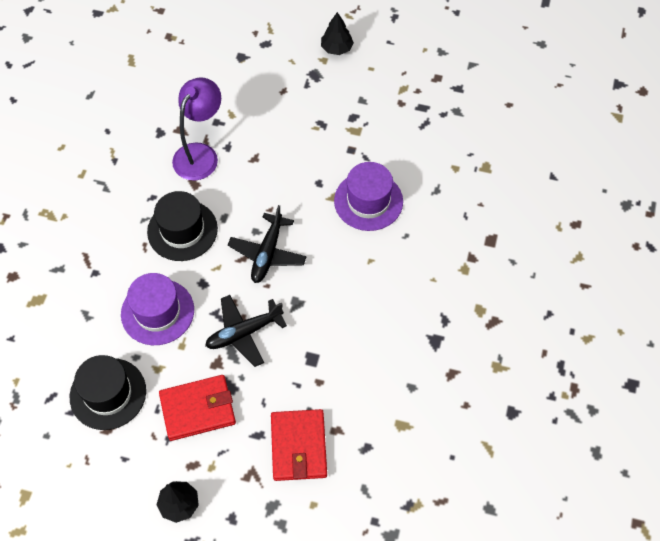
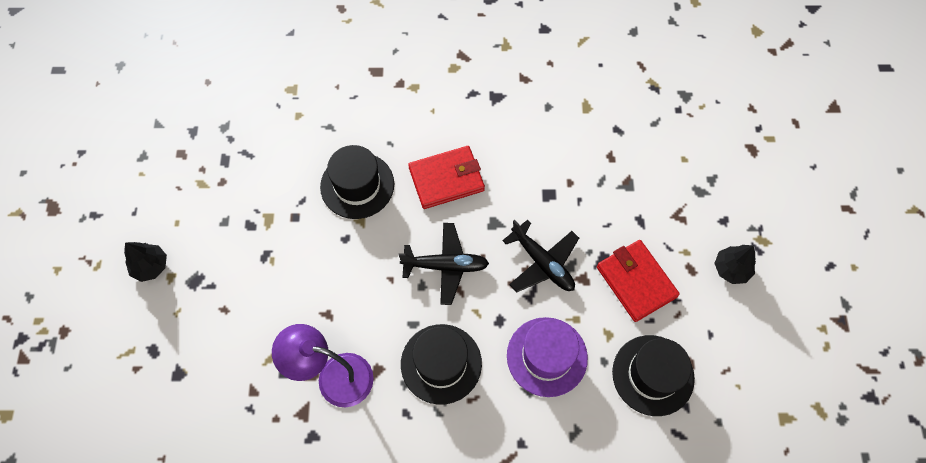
camera: 105 degrees left, 5 degrees up
(298, 446) = (638, 184): red wallet -> red wallet (446, 179)
(368, 201) = (357, 185): purple hat -> black hat

